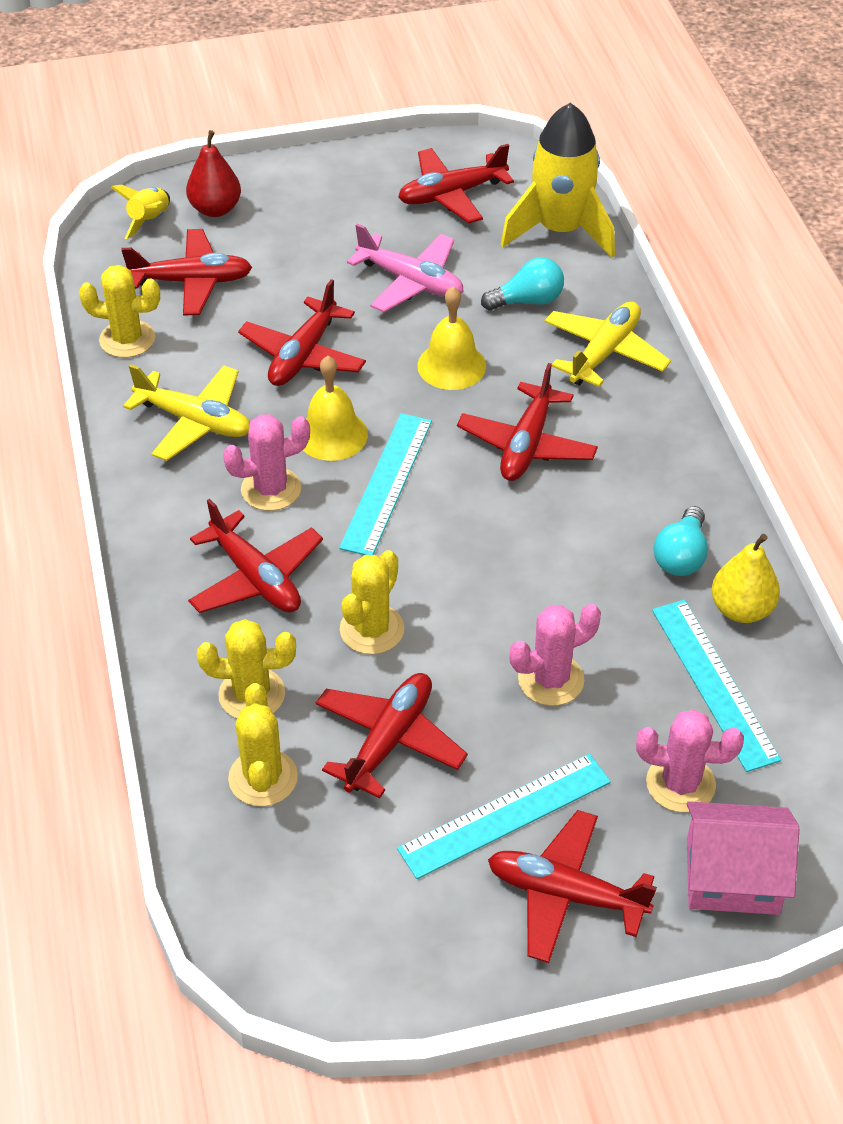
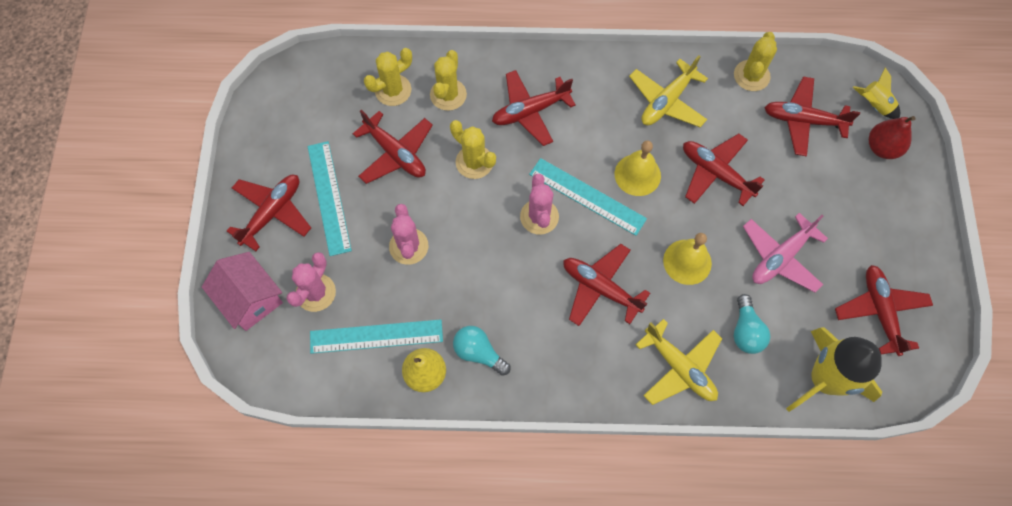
camera: 105 degrees right, 20 degrees up
(191, 282) = (803, 120): red plane -> red plane turned 90 degrees clockwise
(263, 778) = (393, 90): yellow cactus -> yellow cactus turned 45 degrees counterclockwise
(271, 489) = (598, 132): pink cactus -> pink cactus (539, 217)
(732, 876) = (250, 298): pink house -> pink house turned 60 degrees counterclockwise

